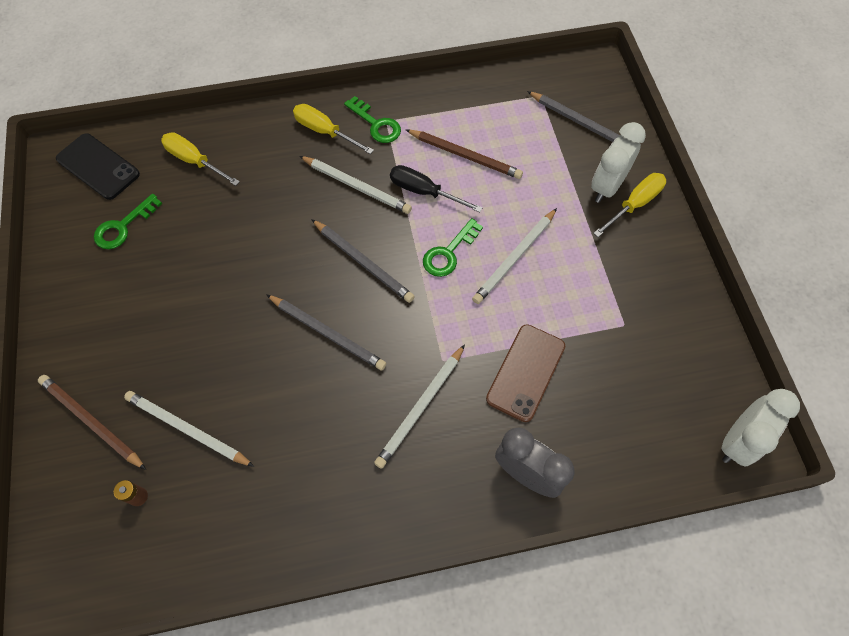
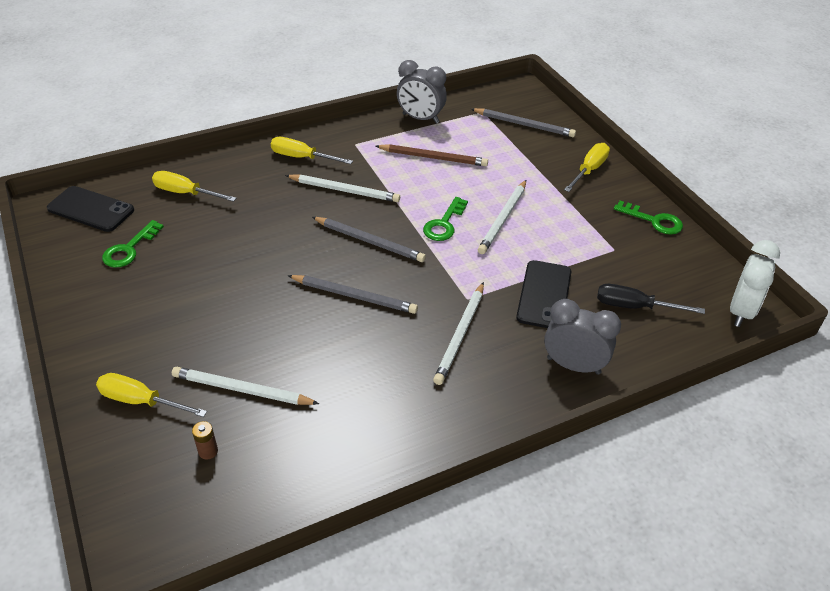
camera: 15 degrees left, 20 degrees down
(91, 422) = (141, 401): brown pencil -> yellow screwdriver
(376, 124) = (347, 147): green key -> green key (654, 221)
(424, 192) = (406, 186): black screwdriver -> black screwdriver (634, 307)
(468, 95) = (420, 118): none -> grey clock
(525, 372) = (544, 295): brown phone -> black phone
(607, 186) = (561, 162): white clock -> none

